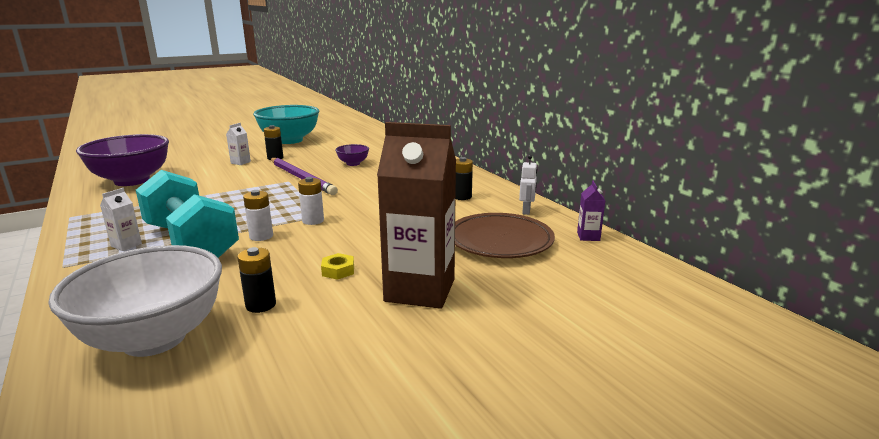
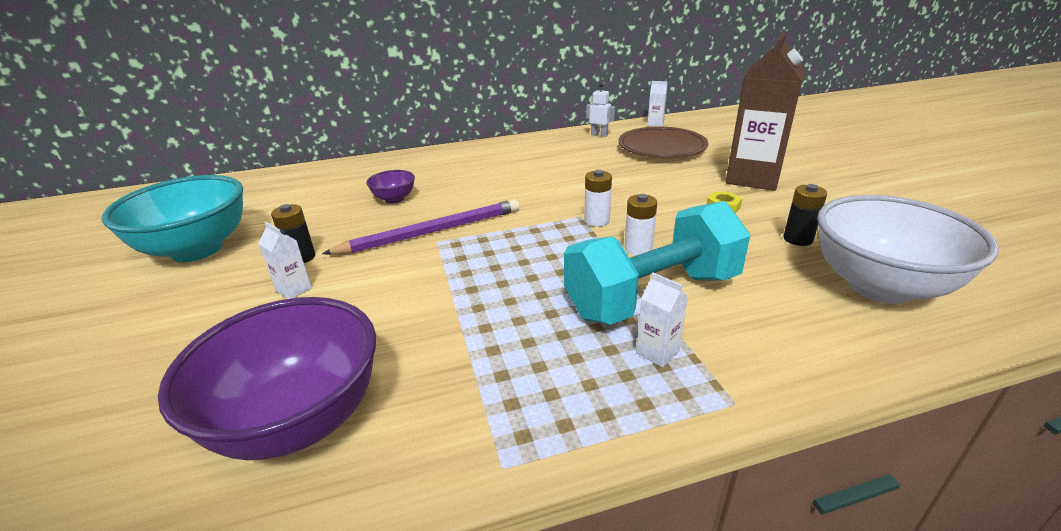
camera: 75 degrees left, 10 degrees up
(462, 197) = (553, 153): black battery -> none
(588, 236) = (655, 124): purple carton -> white carton

